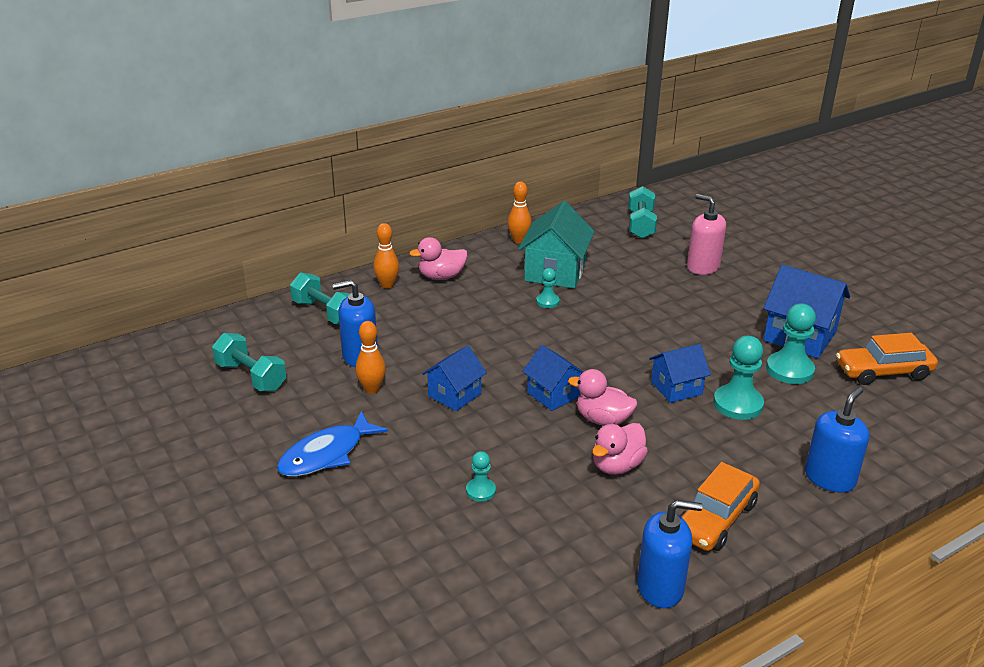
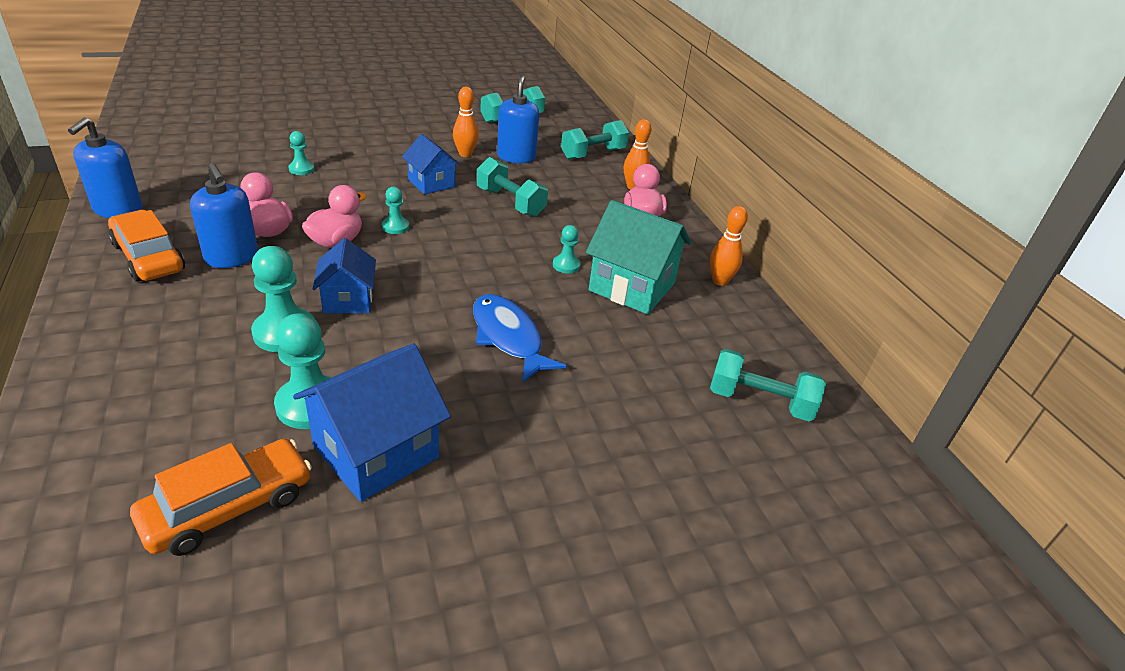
camera: 100 degrees right, 5 degrees up
(326, 454) = (397, 128): blue fish -> blue fish (508, 337)
(463, 343) = (510, 202): none -> turquoise dumbbell
(553, 394) = (395, 227): blue house -> turquoise pawn
(703, 267) = (611, 423): pink soap dispenser -> none
(829, 478) = (110, 348): blue soap dispenser -> blue soap dispenser (232, 257)
(883, 372) = (229, 507): orange car -> orange car turned 45 degrees clockwise

